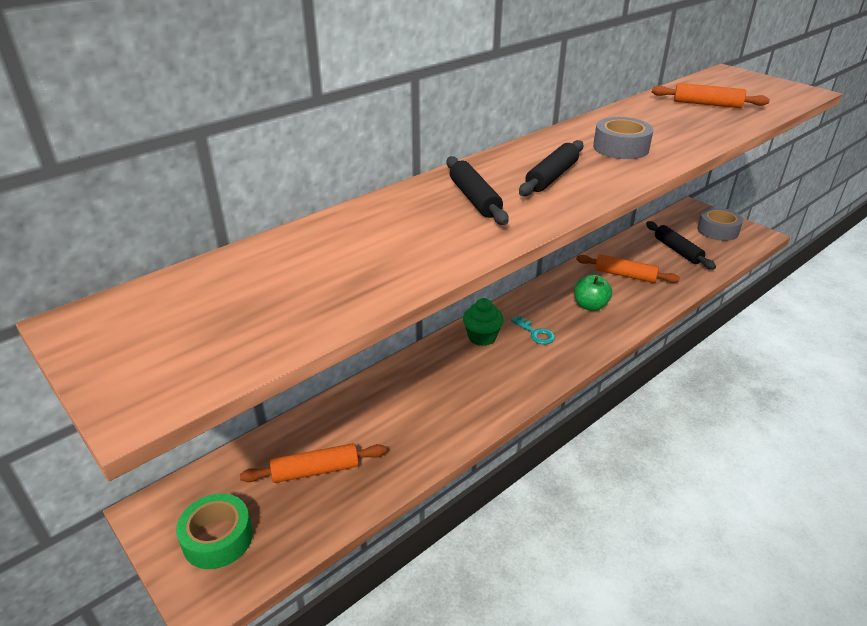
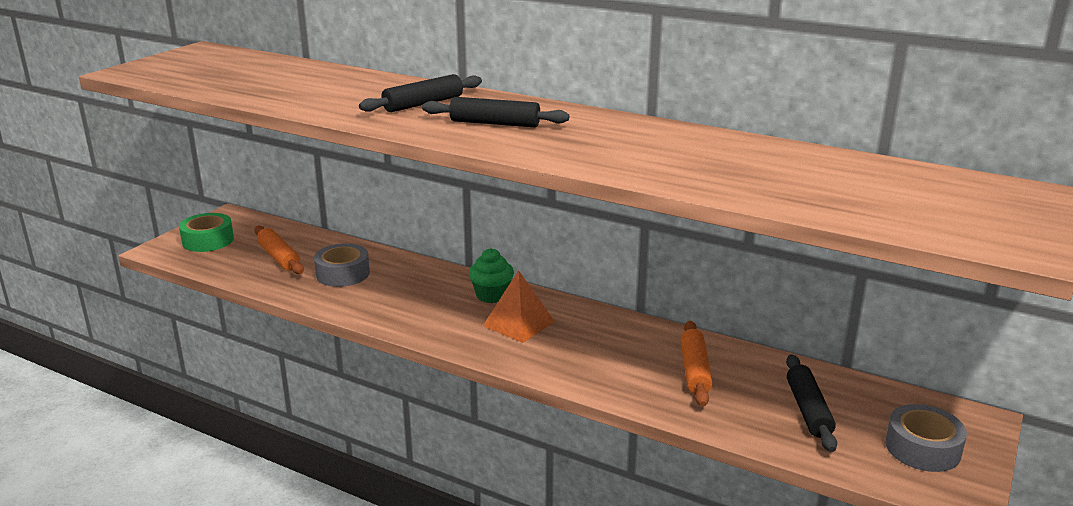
camera: 70 degrees right, 10 degrees down
(535, 333) = (518, 323): turquoise key -> orange pyramid
(590, 306) = (599, 351): green apple -> none
(621, 148) = (605, 144): grey tape -> grey tape (343, 274)
(677, 251) = (808, 410): black rolling pin -> black rolling pin turned 45 degrees counterclockwise
(707, 104) = (833, 181): orange rolling pin -> none

